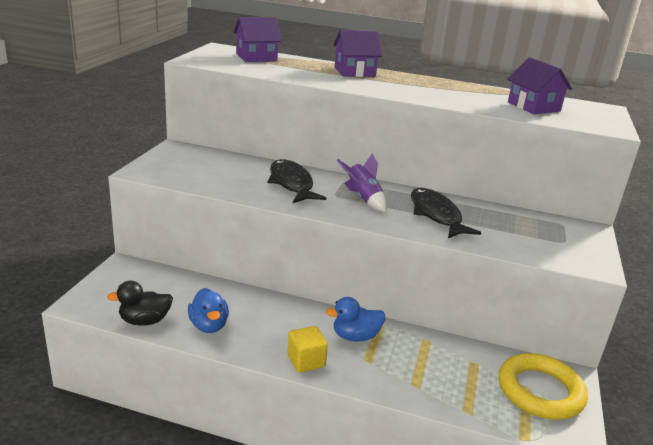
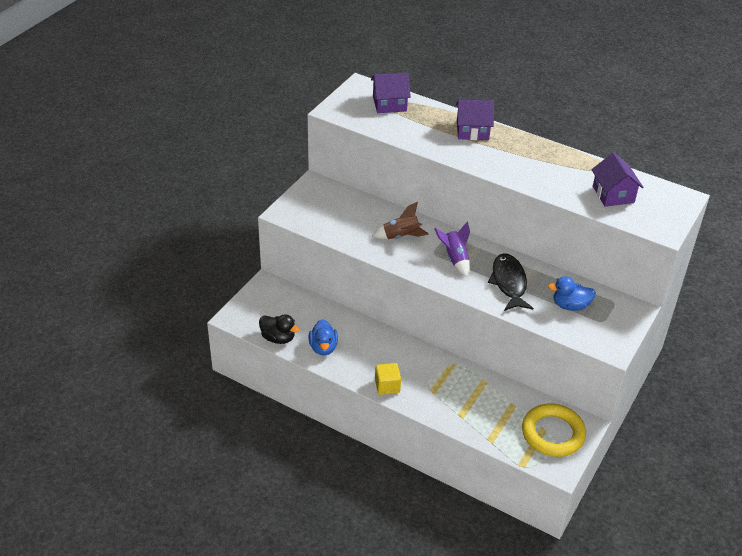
camera: 15 degrees right, 15 degrees up
(145, 321) = (278, 338): black duck -> black duck turned 150 degrees counterclockwise
(291, 184) = (401, 236): black fish -> brown rocket
(355, 336) = (430, 370): blue duck -> blue duck (570, 305)

